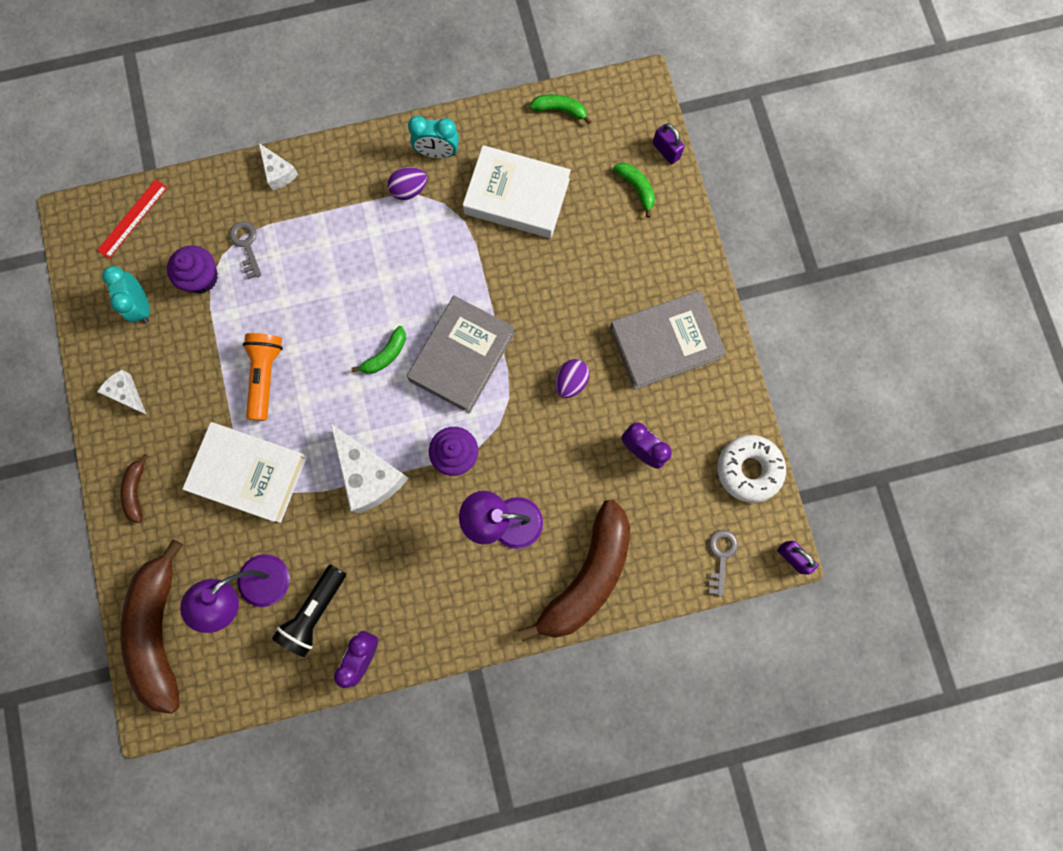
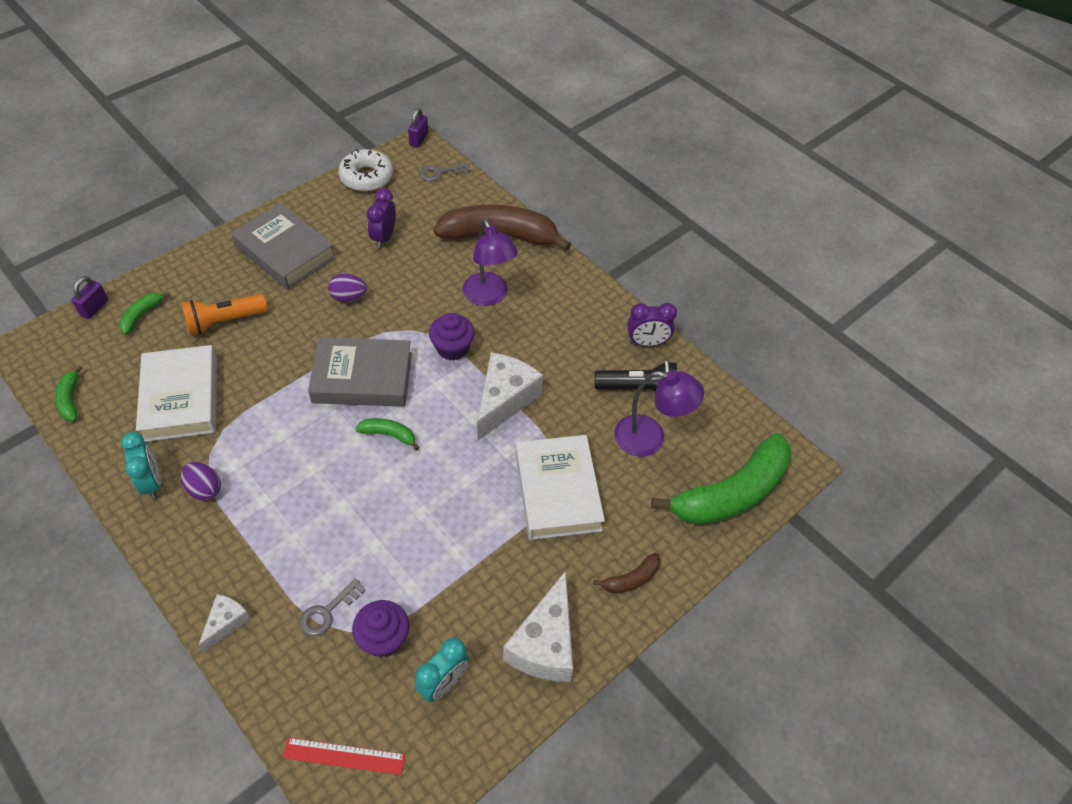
camera: 120 degrees left, 25 degrees down
(127, 393) = (545, 643): white cheese -> white cheese, size x1.88
(160, 630) = (731, 493): brown banana -> green banana
(265, 376) = (459, 523): orange flashlight -> orange flashlight (224, 321)

